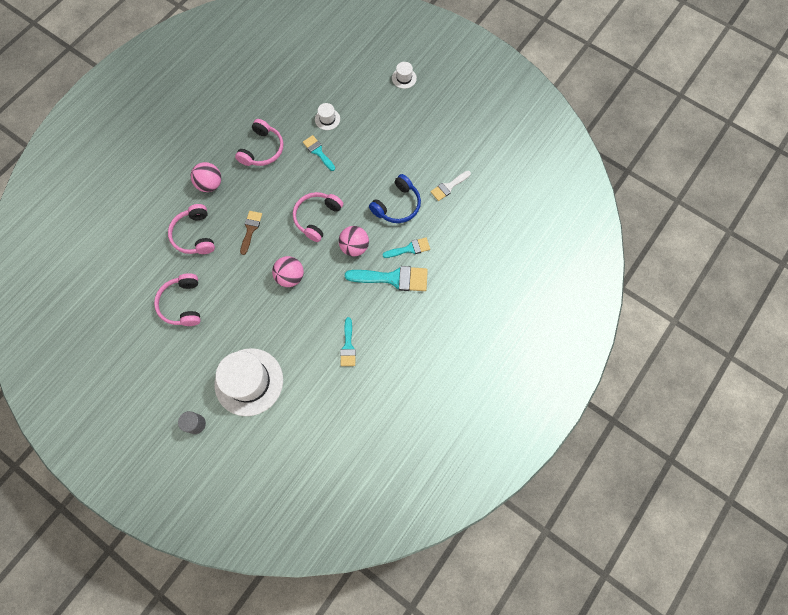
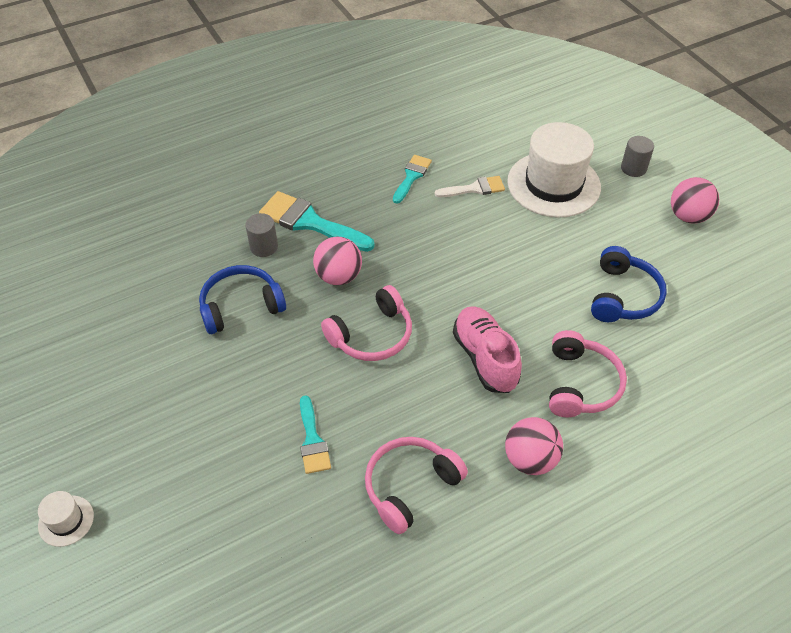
camera: 155 degrees left, 20 degrees down
(182, 304) = (623, 296): pink headphones -> blue headphones
(250, 229) = (485, 358): brown brush -> pink shoe
(290, 277) = (450, 273): pink ball -> pink ball (688, 216)
(327, 119) = (261, 497): white hat -> none
(409, 248) = (264, 247): turquoise brush -> grey cylinder
(448, 187) = (147, 302): white brush -> white brush (474, 188)

